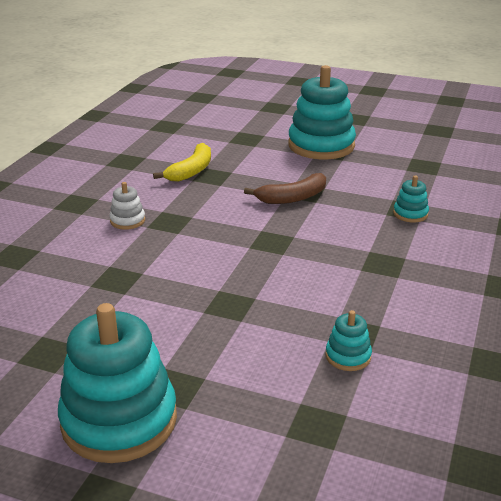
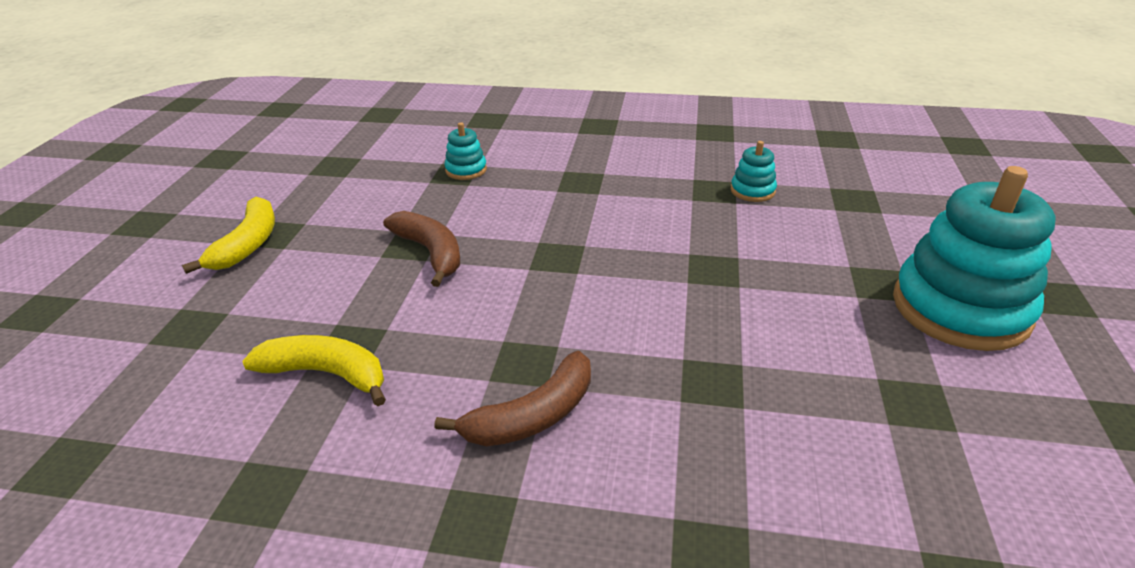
camera: 100 degrees left, 5 degrees up
(127, 221) = (533, 416): white stacking toy -> brown banana
(321, 145) = (248, 244): turquoise stacking toy -> yellow banana

